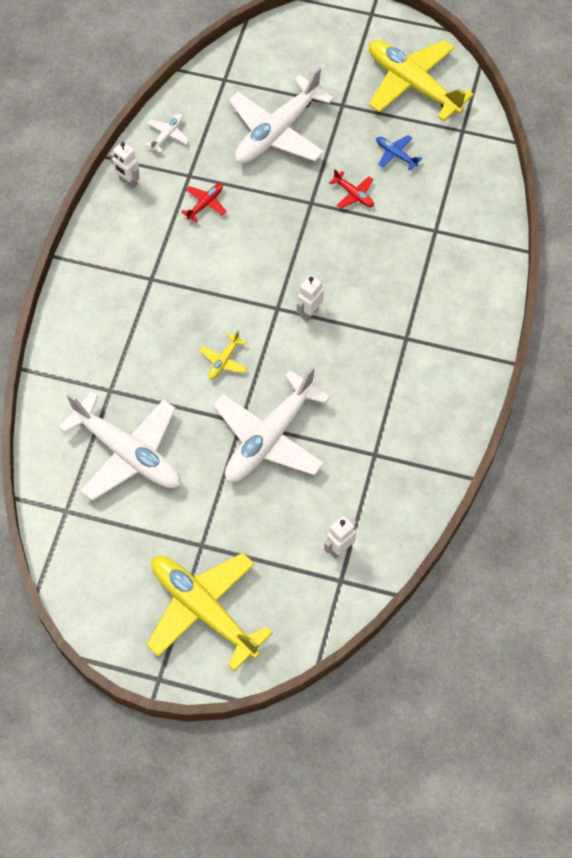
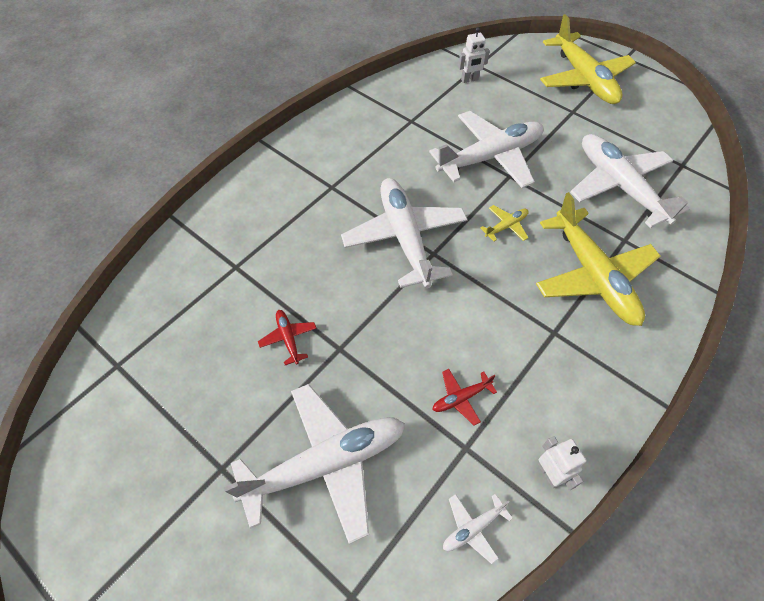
camera: 155 degrees left, 5 degrees down
(309, 313) = (405, 238): white robot -> white plane
(396, 155) = (210, 367): blue plane -> none
(413, 85) = (116, 458): yellow plane -> yellow plane (592, 275)

